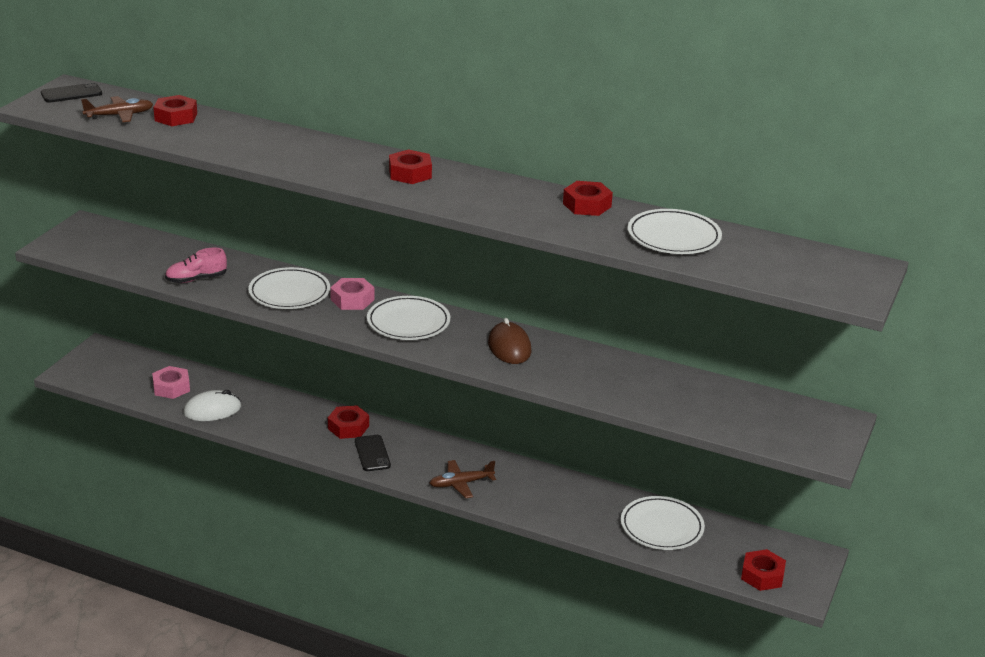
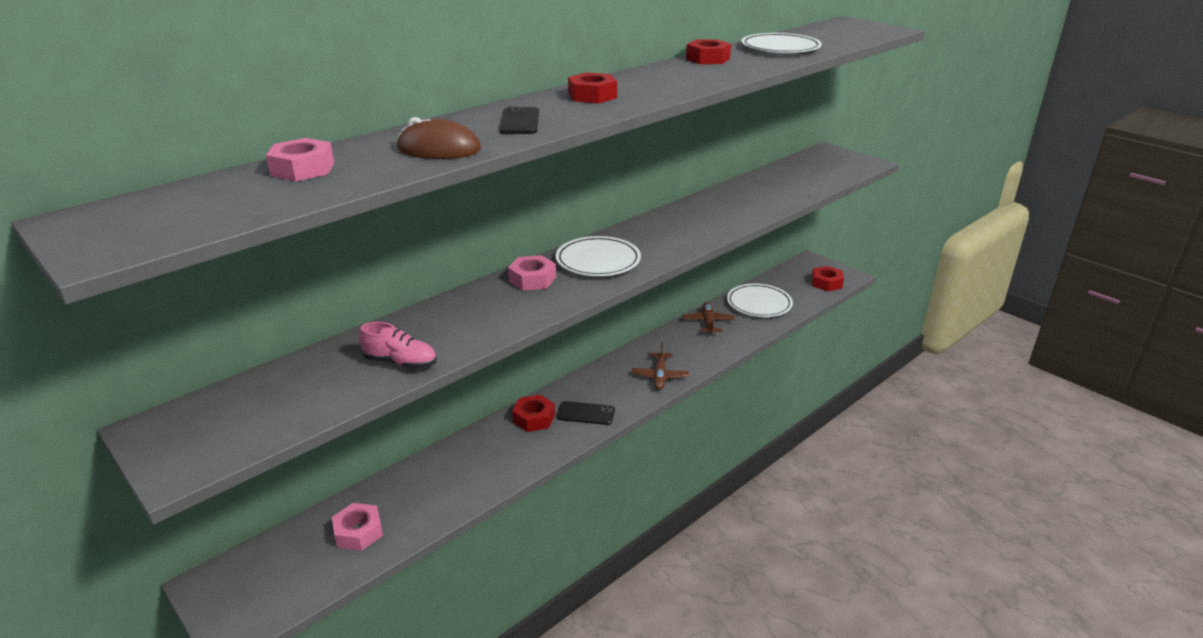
camera: 65 degrees left, 0 degrees up
(71, 93) = (105, 221): black phone -> black phone (520, 122)
(119, 115) = (243, 199): brown plane -> brown plane (708, 322)
(176, 117) = (302, 169): red nut -> pink nut
(196, 279) = (400, 362): pink shoe -> pink shoe turned 75 degrees counterclockwise
(212, 410) = (432, 506): white mouse -> none
(289, 293) = (488, 310): white plate -> none
(509, 347) = (671, 228): brown mouse -> brown mouse (439, 149)

